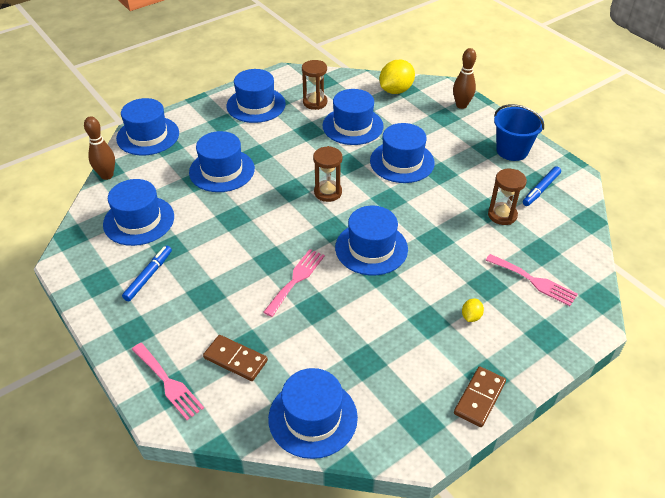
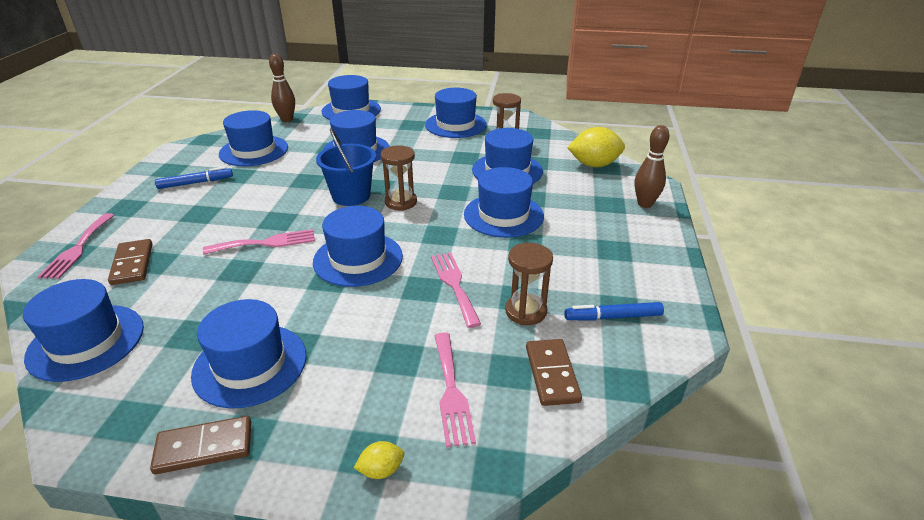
camera: 45 degrees right, 10 degrees down
(426, 348) = (250, 364): none -> blue hat
(447, 225) = (454, 284): none -> pink fork
(471, 316) = (333, 372): yellow lemon -> yellow lemon (381, 470)
(512, 150) = (638, 266): blue bucket -> blue bucket (351, 196)
(558, 239) = (551, 374): none -> brown domino

